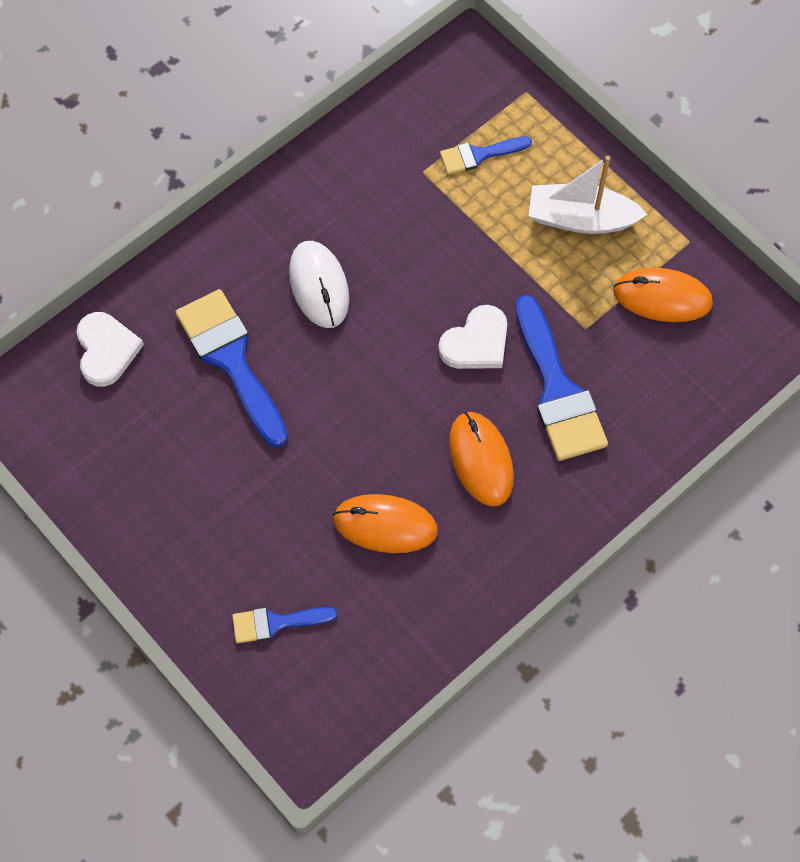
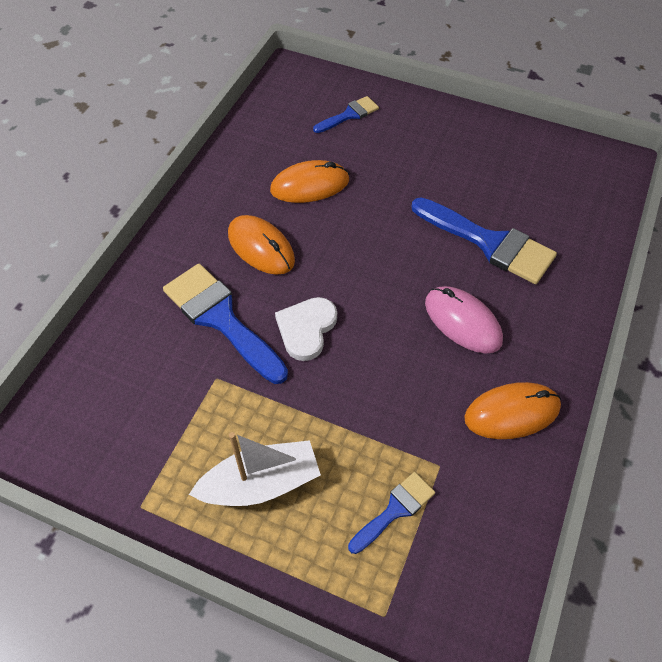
camera: 155 degrees right, 10 degrees down
(106, 350) = (582, 215): white heart -> none
(319, 286) = (462, 322): white mouse -> pink mouse
(662, 297) = (152, 435): orange mouse -> orange mouse (512, 412)

